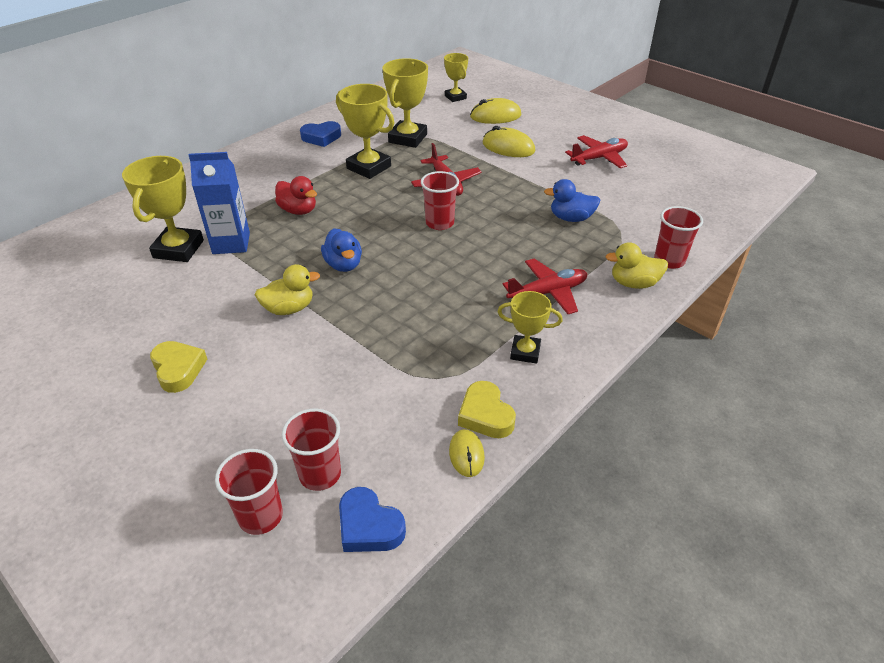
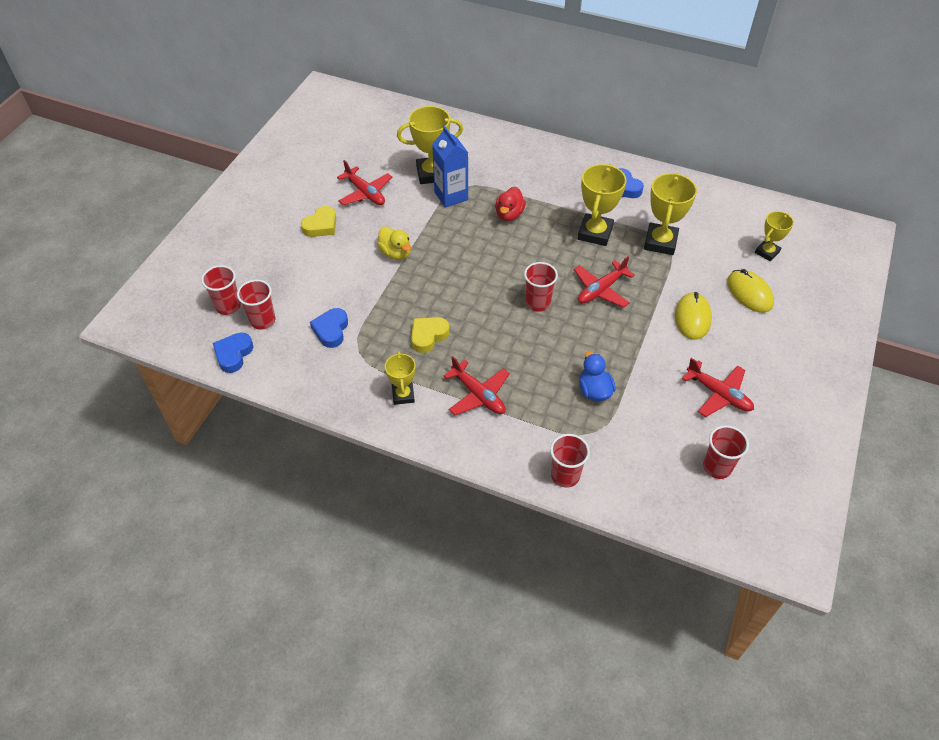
camera: 70 degrees right, 10 degrees up
(156, 312) = (365, 193): none -> red plane
(343, 265) = (455, 264): blue duck -> none
(384, 398) = (331, 330): none -> blue heart
(408, 138) = (660, 242): yellow trophy -> yellow trophy turned 75 degrees counterclockwise
(466, 454) = (298, 385): yellow mouse -> none
(485, 415) = (334, 387): yellow heart -> yellow heart (428, 336)
(633, 283) = (518, 452): yellow duck -> none
(676, 179) = (717, 467): none -> red cup

